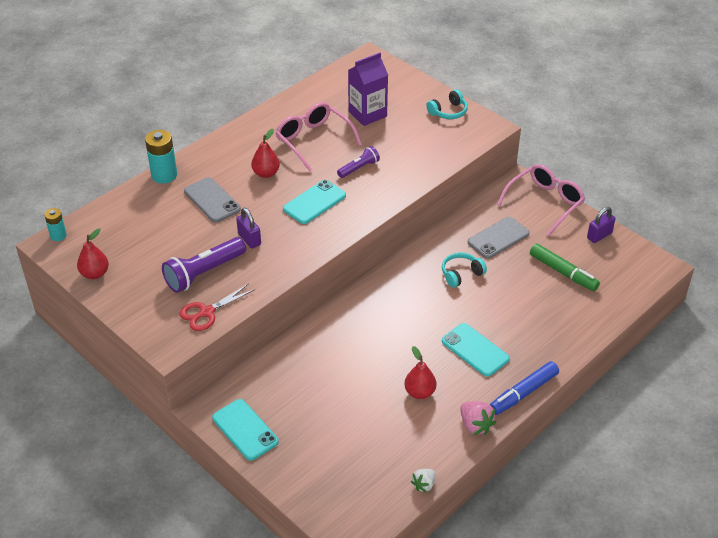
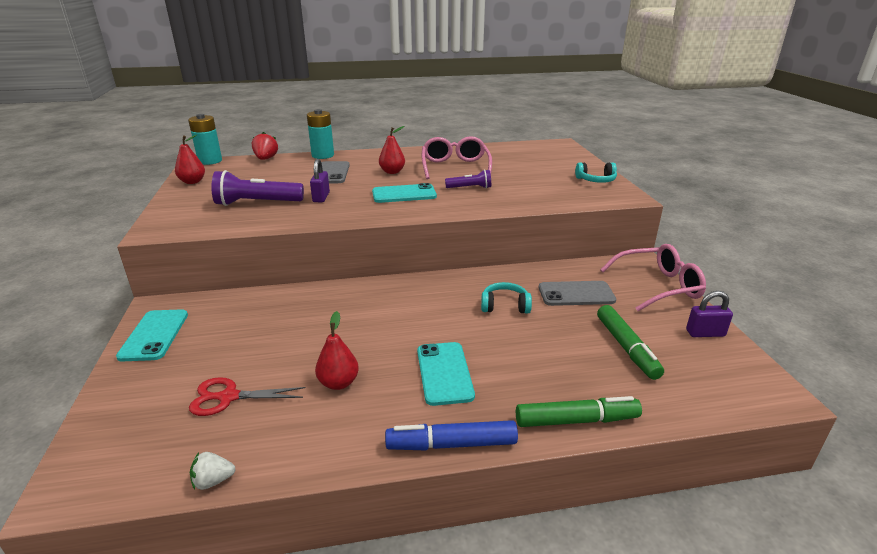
camera: 35 degrees right, 15 degrees down
(58, 235) = (210, 161): turquoise battery -> turquoise battery, size x1.68
(113, 206) = (266, 159): none -> red strawberry
(206, 312) = (216, 223): red scissors -> red scissors (228, 397)
(367, 114) = (519, 165): purple carton -> none
(475, 425) = (353, 448): pink strawberry -> none
(573, 342) = (576, 420): none -> green marker

